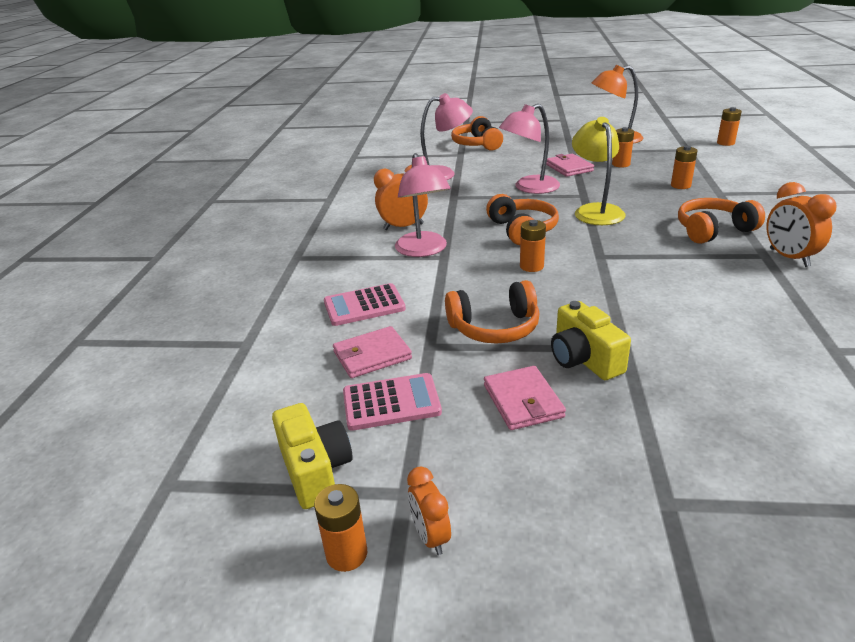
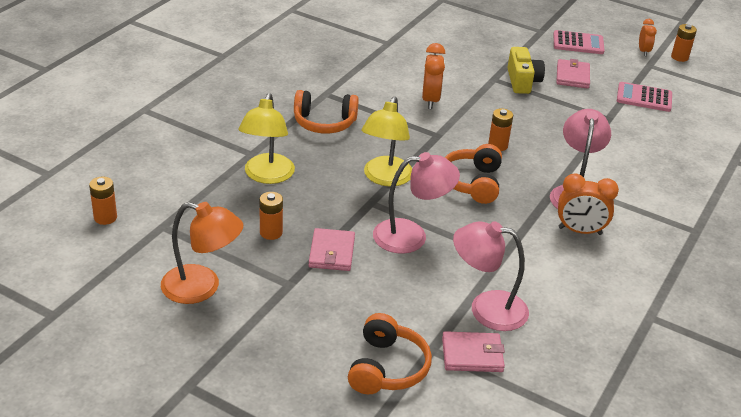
camera: 160 degrees left, 5 degrees up
(315, 470) = (690, 84): yellow camera -> none
(364, 306) = (644, 160): pink calculator -> pink calculator (578, 43)
(372, 355) = (648, 124): pink wallet -> pink wallet (472, 355)
(494, 328) = (560, 114): orange headphones -> none
(680, 185) = (267, 176): orange battery -> yellow lamp
(789, 258) = (314, 86): orange clock -> orange clock (430, 100)

